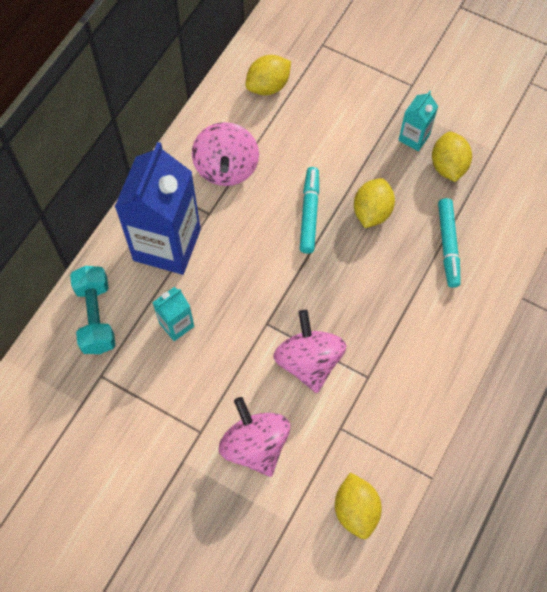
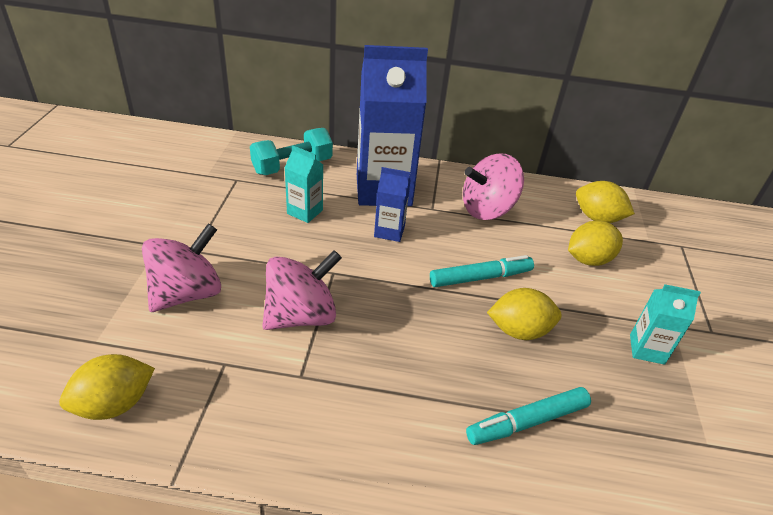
camera: 65 degrees right, 25 degrees down
(229, 261) = (389, 231): none -> blue carton
(448, 166) = (639, 395): yellow lemon -> yellow lemon (588, 259)

